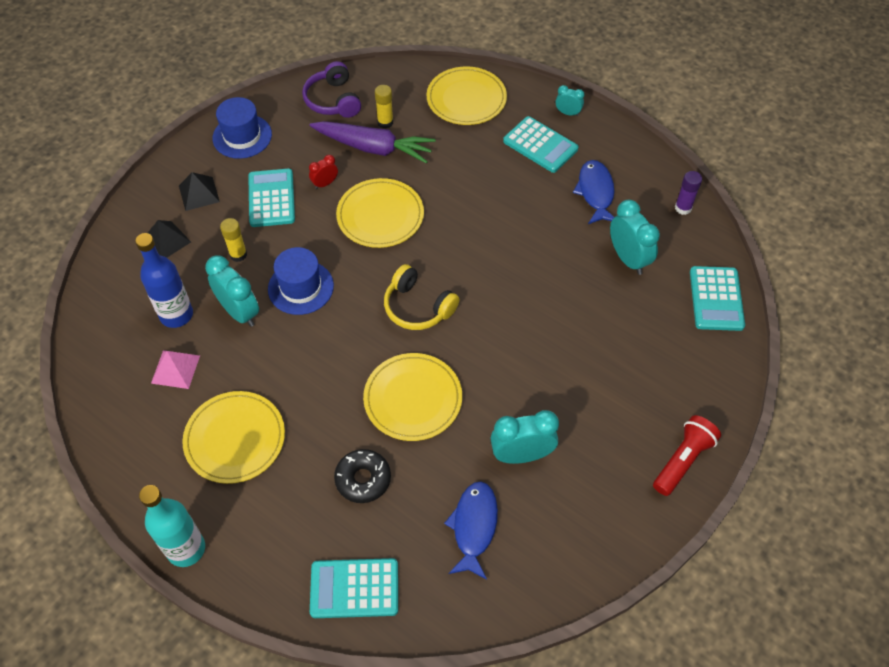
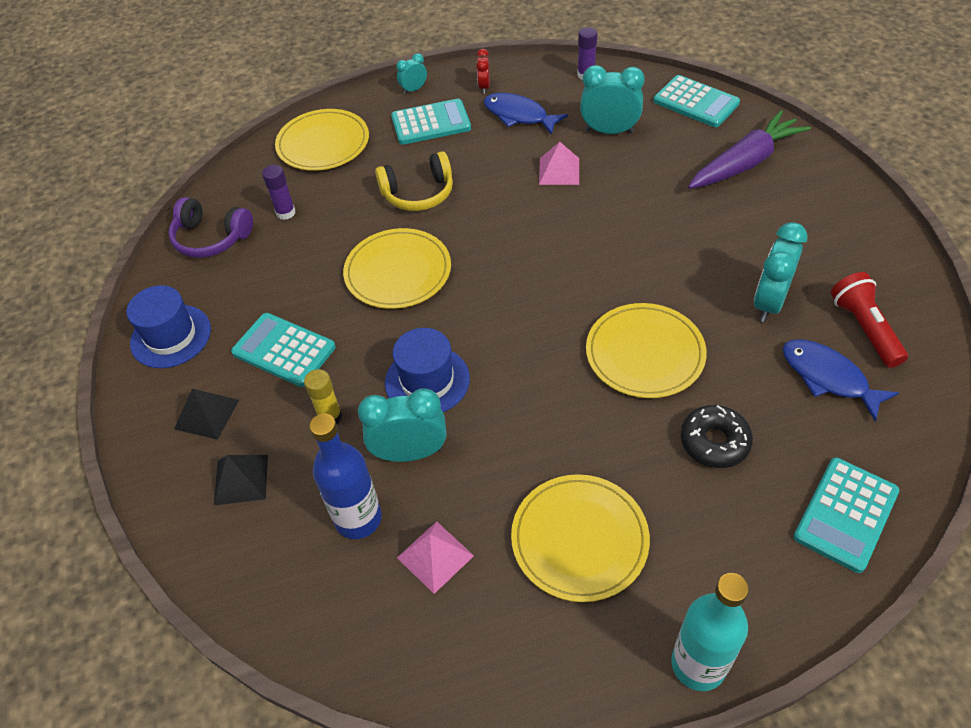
camera: 50 degrees left, 5 degrees down
(325, 183) = (312, 296): red clock -> red clock (484, 87)
(374, 148) = (308, 236): purple carrot -> purple carrot (745, 162)
(385, 122) = (285, 213): yellow glue stick -> purple glue stick
(418, 307) = (537, 297): yellow headphones -> yellow headphones (418, 193)
(555, 251) = (559, 171): none -> pink pyramid
(683, 460) = (846, 200): red flashlight -> red flashlight (864, 329)

